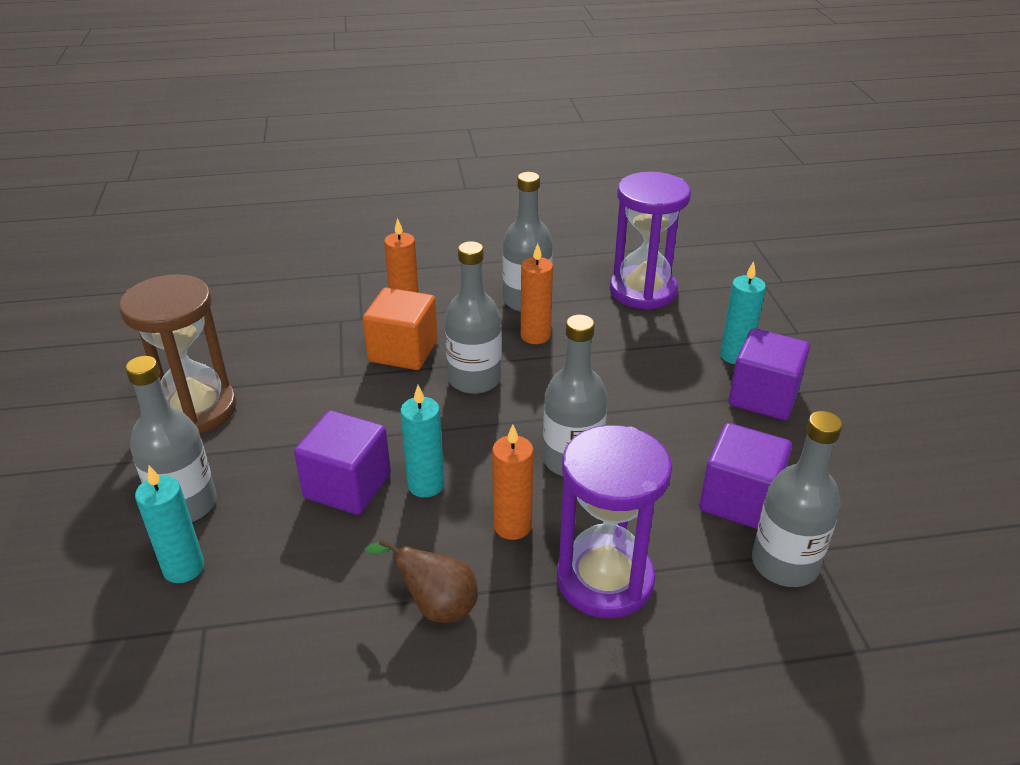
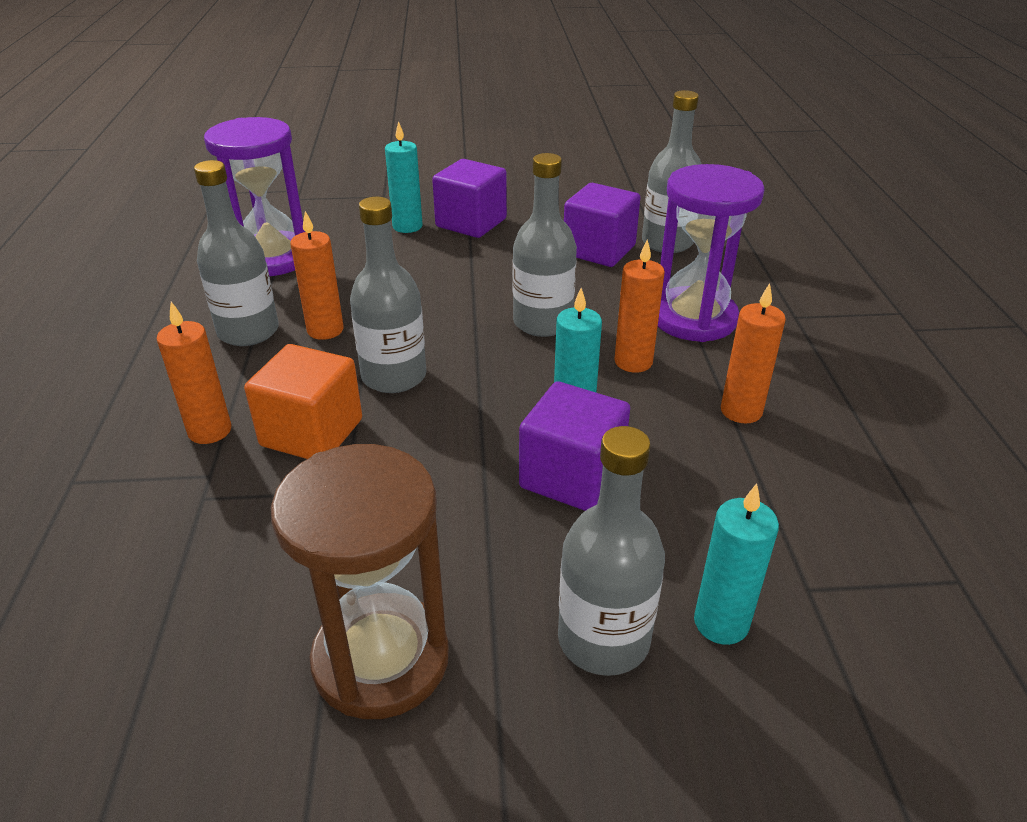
camera: 85 degrees left, 0 degrees up
(436, 606) = (741, 411): brown pear -> orange candle

